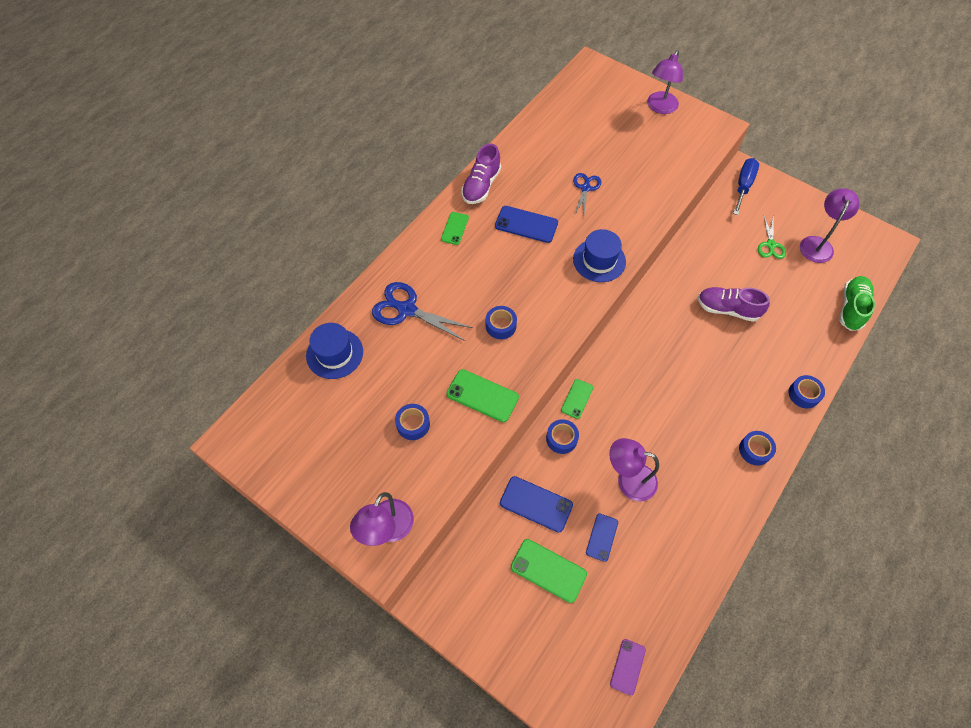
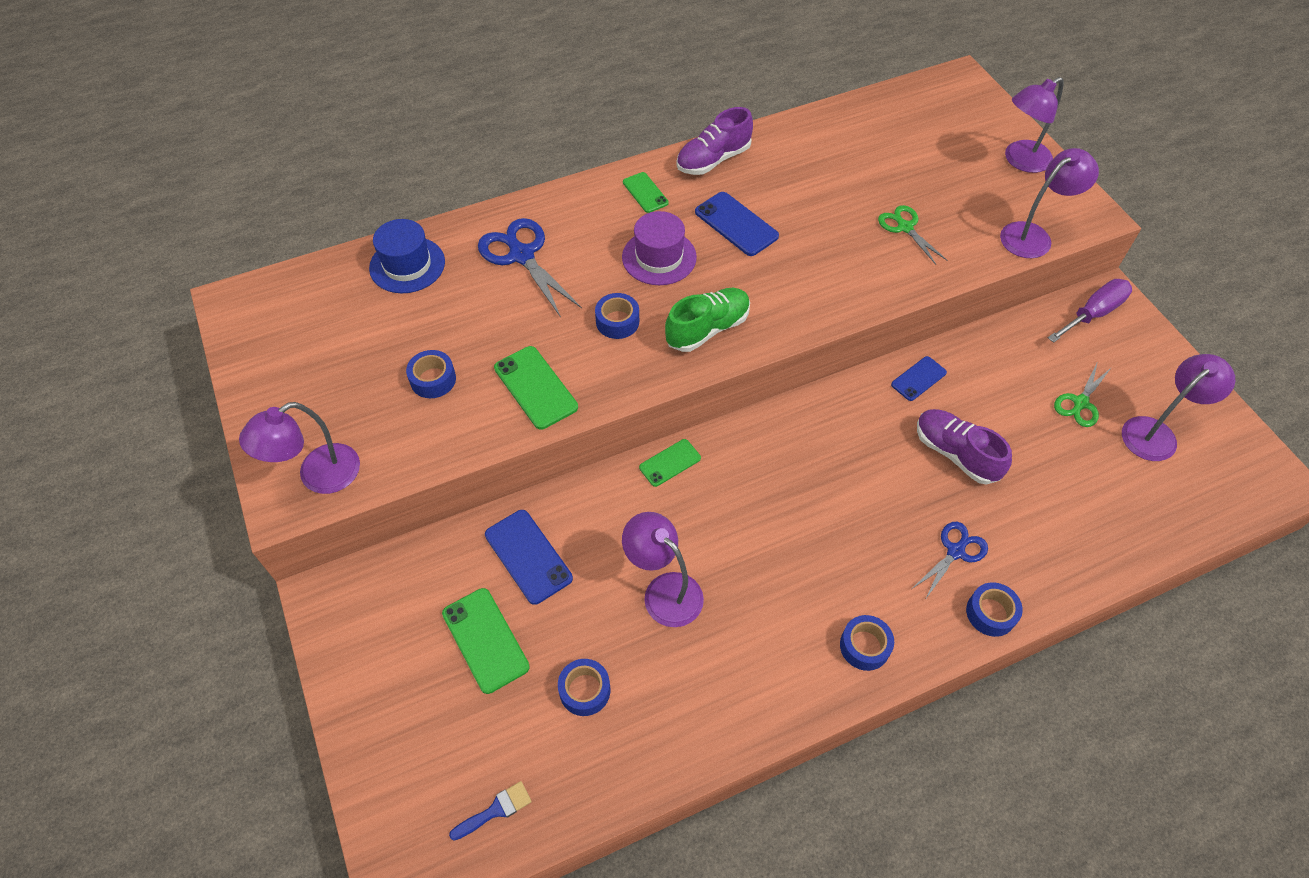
camera: 30 degrees right, 5 degrees down
(455, 228) = (645, 193): green phone -> green phone turned 75 degrees counterclockwise
(495, 269) = (659, 257): none -> purple hat
(561, 439) = (615, 499): blue tape -> blue tape (584, 690)
(585, 188) = (845, 214): blue scissors -> blue scissors (956, 551)
(599, 260) = (799, 303): blue hat -> none
(602, 537) = (579, 639): blue phone -> blue phone (918, 378)
(625, 181) = (904, 227): none -> green scissors
(627, 666) = (495, 810): purple phone -> blue brush
(698, 154) = (1033, 235): none -> purple lamp
(743, 186) = (1093, 313): blue screwdriver -> purple screwdriver
(851, 308) = (1150, 539): green shoe -> green shoe (707, 329)

